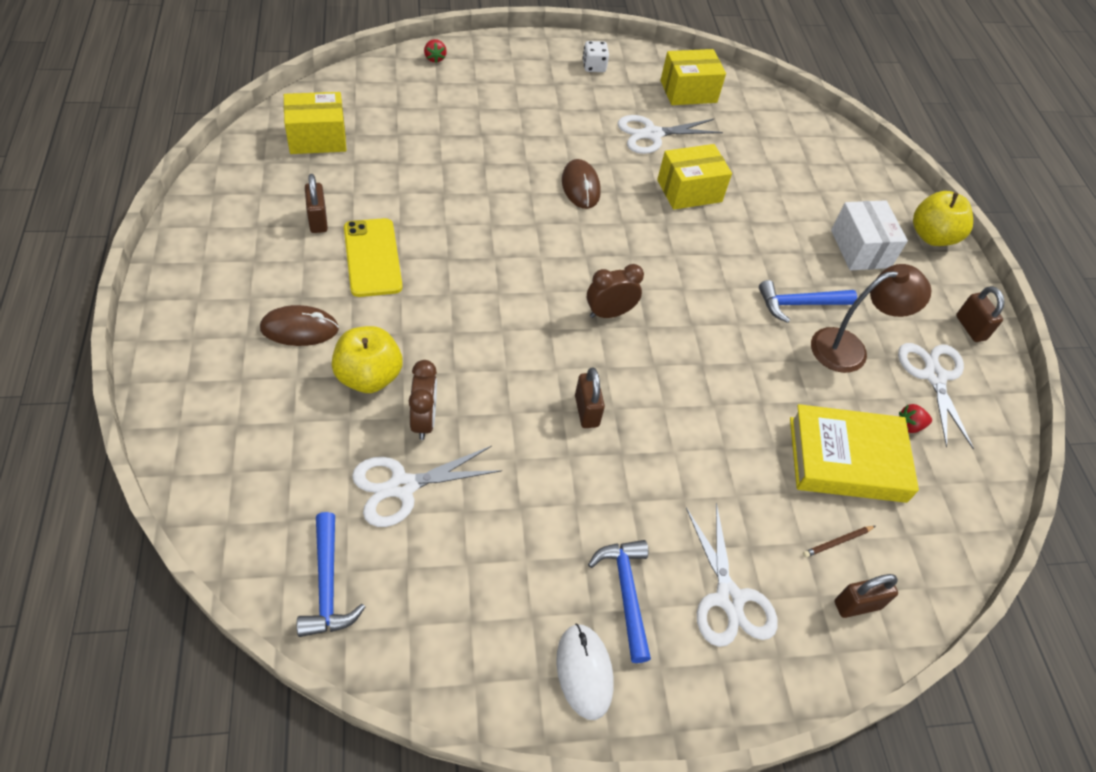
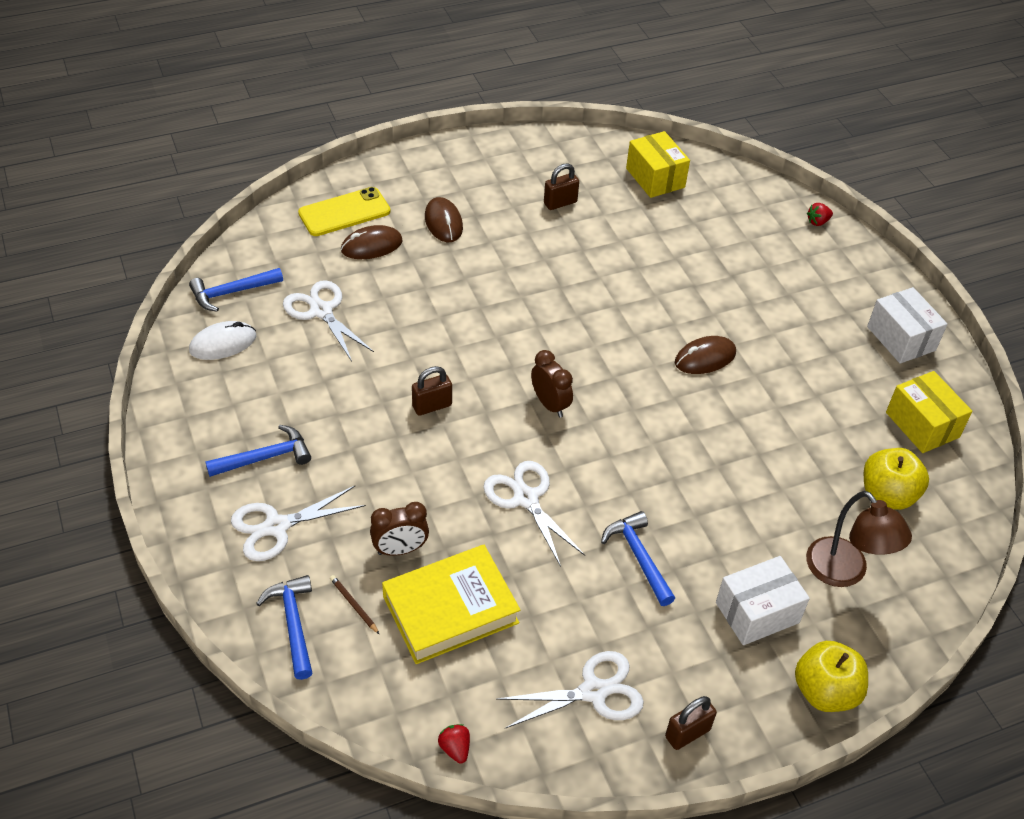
camera: 80 degrees right, 5 degrees down
(307, 409) = (371, 246): none -> brown mouse
(369, 377) = (414, 270): yellow apple -> yellow apple (887, 495)
(372, 257) = (536, 243): yellow phone -> yellow phone (344, 212)
(424, 420) = (384, 309): brown clock -> brown clock (400, 549)
(584, 672) = (195, 442): white mouse -> white mouse (223, 343)
(594, 67) = (901, 338): white dice -> white box
(652, 134) = (823, 402): white scissors -> white scissors (525, 498)
(689, 191) = (754, 444): yellow box -> none
(847, 459) = (450, 609): yellow book -> yellow book turned 75 degrees clockwise
(849, 348) = (597, 607): brown lamp -> brown lamp (844, 572)
(857, 605) = (293, 623): brown padlock -> blue hammer
(909, 425) = (514, 667): red strawberry -> red strawberry (455, 748)

